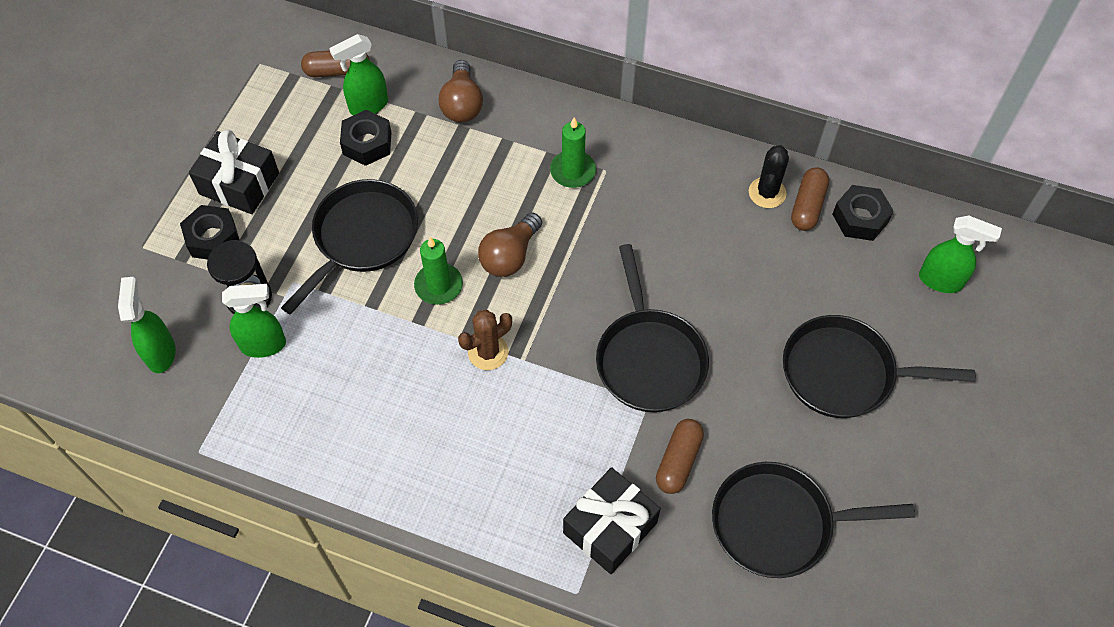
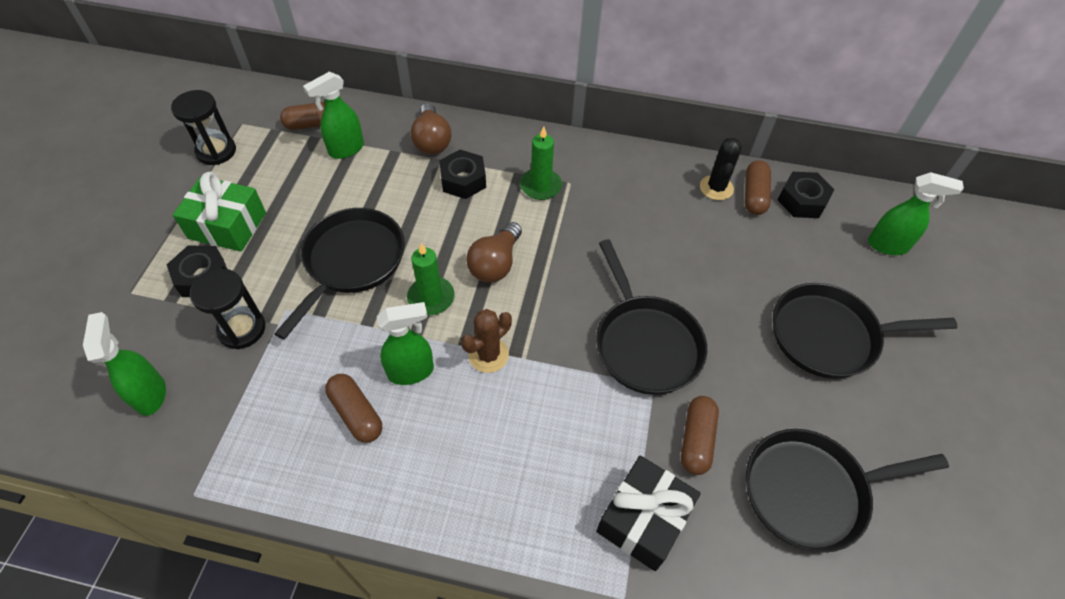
camera: 10 degrees left, 5 degrees down
(231, 95) = (216, 151): none -> black hourglass
(239, 183) = (227, 225): black gift -> green gift
(264, 345) = (260, 374): green spray bottle -> green spray bottle (411, 371)
(352, 395) = (356, 413): none -> brown capsule
(367, 143) = (348, 180): black nut -> black nut (463, 180)

